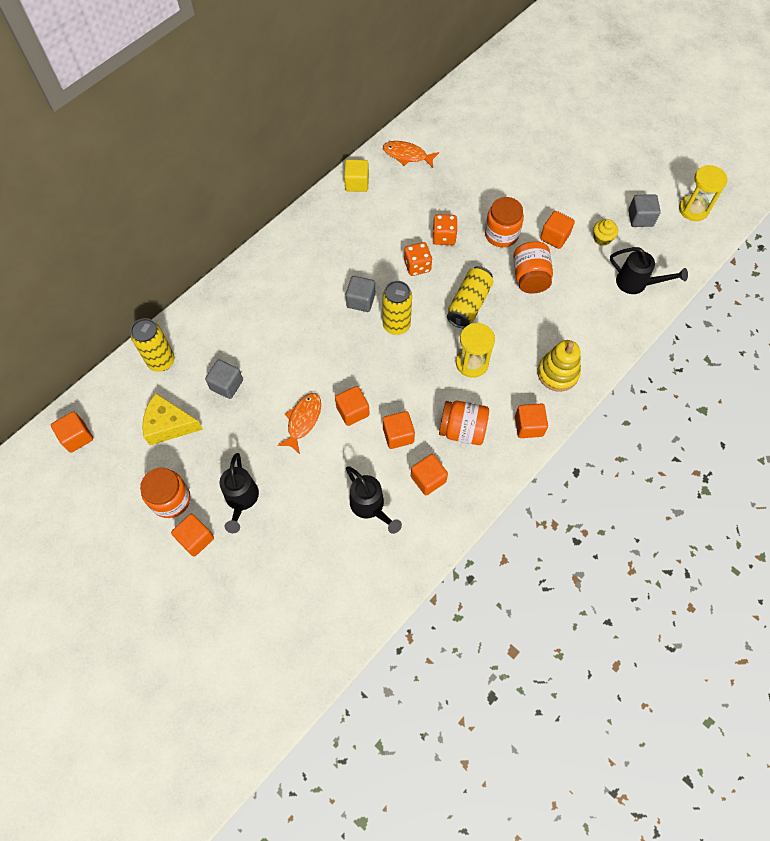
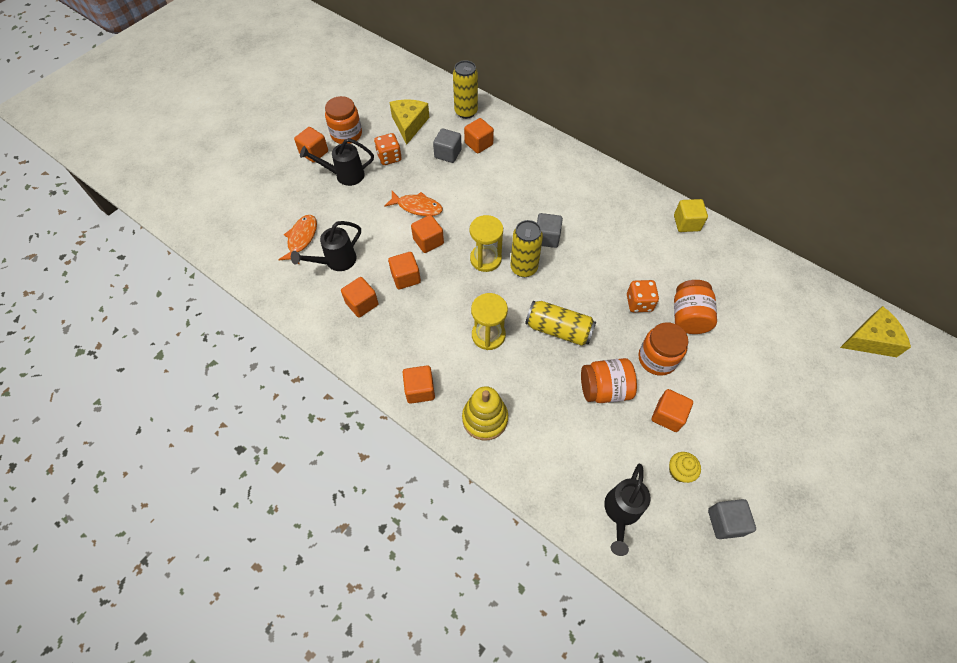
camera: 85 degrees right, 5 degrees down
(77, 437) = (397, 77): orange cube -> orange cube (478, 144)
(407, 155) = (738, 263): orange fish -> orange fish (301, 239)
(417, 266) = (596, 281): orange dice -> orange dice (389, 157)
(462, 430) = (413, 330): orange jar -> orange jar (688, 317)
(489, 89) = (870, 339): none -> yellow cheese
(693, 209) = (762, 600): yellow hourglass -> yellow hourglass (485, 259)

